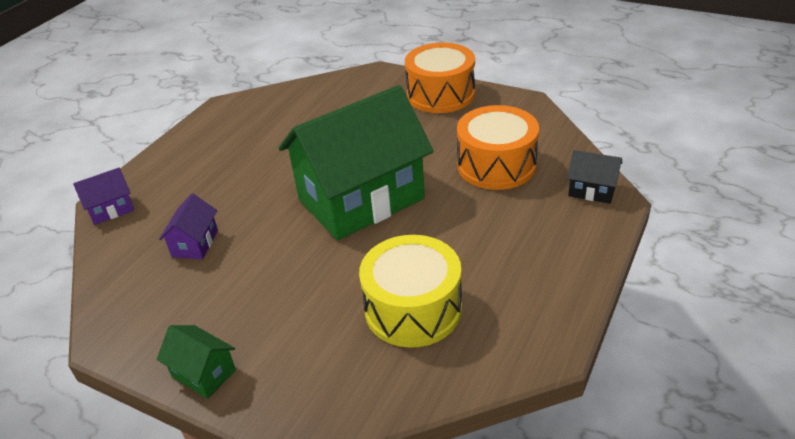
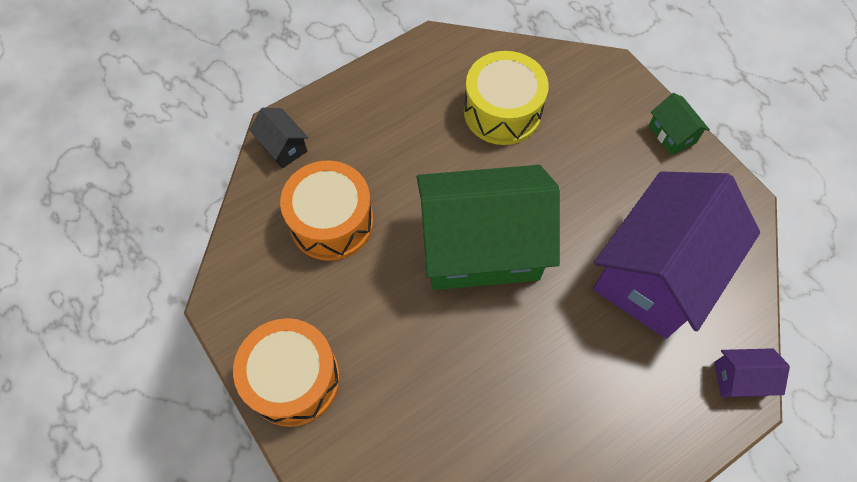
camera: 155 degrees left, 25 degrees up
(195, 243) = (656, 273): purple house -> purple house, size x2.49

